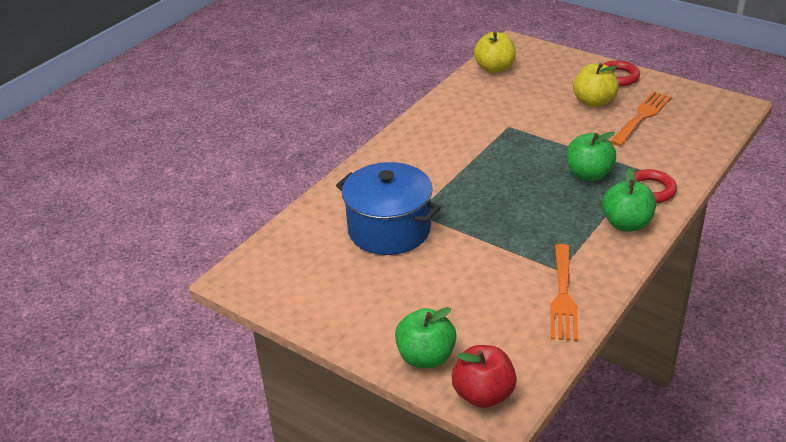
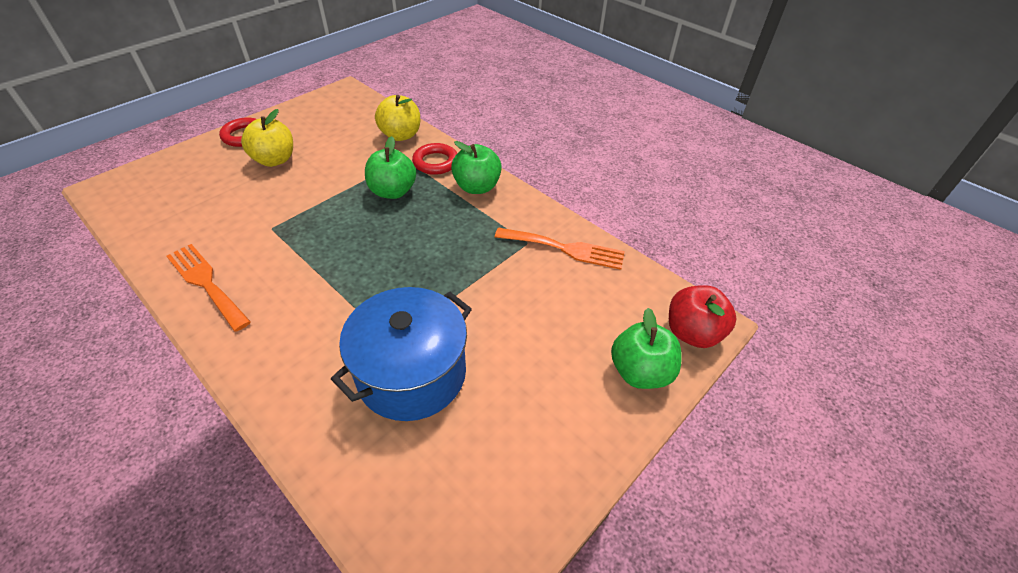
camera: 85 degrees left, 10 degrees up
(494, 68) = (140, 214): yellow apple -> yellow apple (401, 135)
(642, 116) = (323, 139): orange fork -> orange fork (206, 283)

